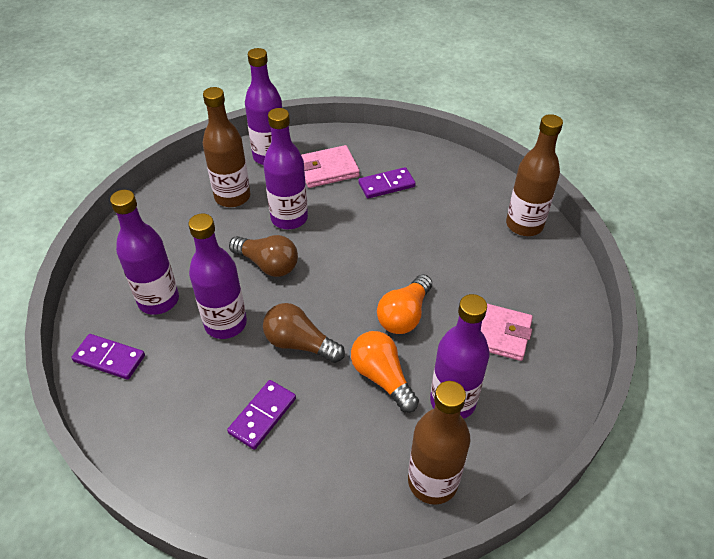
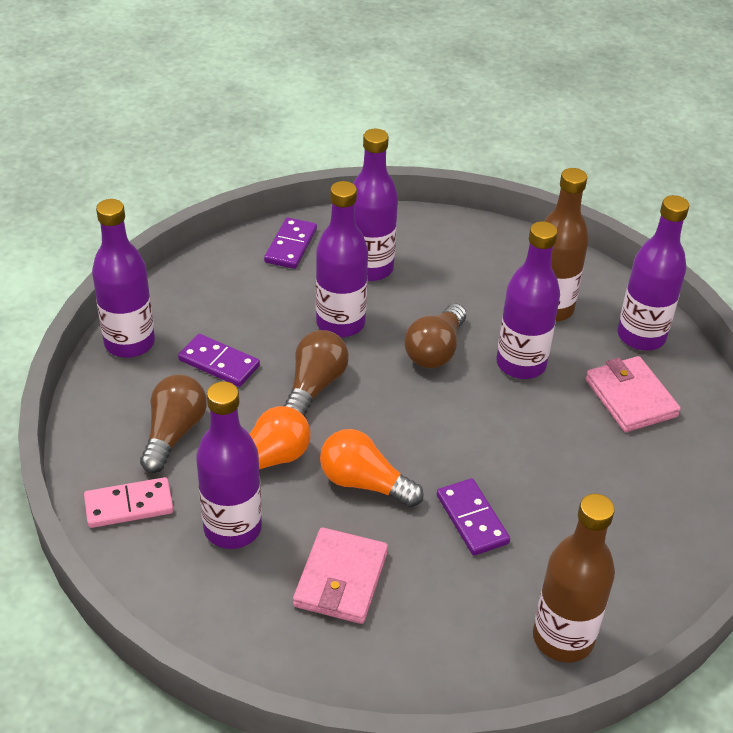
camera: 85 degrees right, 5 degrees down
(223, 497) = (129, 343): none -> purple bottle
(348, 449) = (174, 433): none -> brown light bulb
(386, 185) = (614, 465): purple domino -> purple domino (472, 519)
(432, 481) = (129, 505): brown bottle -> pink domino

